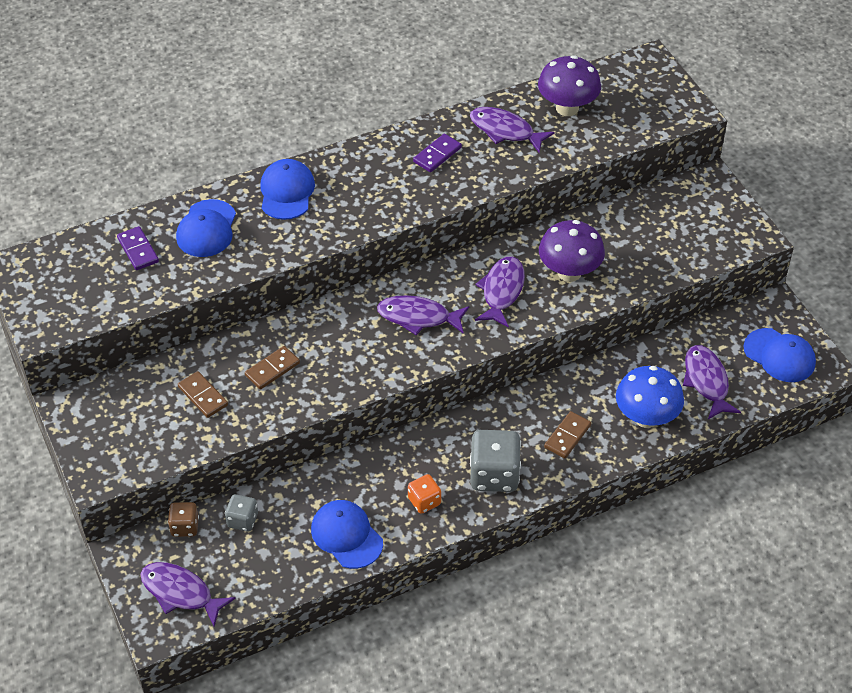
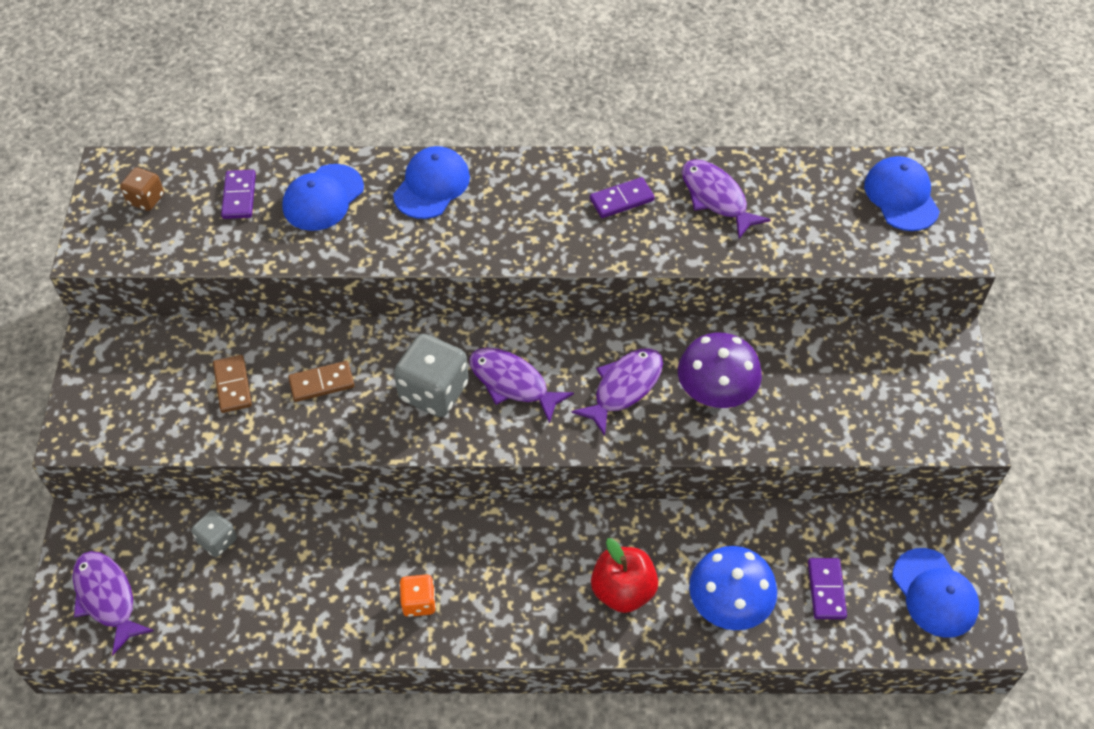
camera: 25 degrees right, 5 degrees up
(185, 527) = (156, 522): brown dice -> brown dice (146, 199)
(346, 535) = (313, 607): blue cap -> blue cap (901, 196)
(494, 475) = (513, 603): grey dice -> grey dice (433, 391)
(567, 108) = (805, 195): purple mushroom -> none
(567, 436) = (623, 591): brown domino -> red apple
(706, 381) = (826, 590): purple fish -> purple domino

